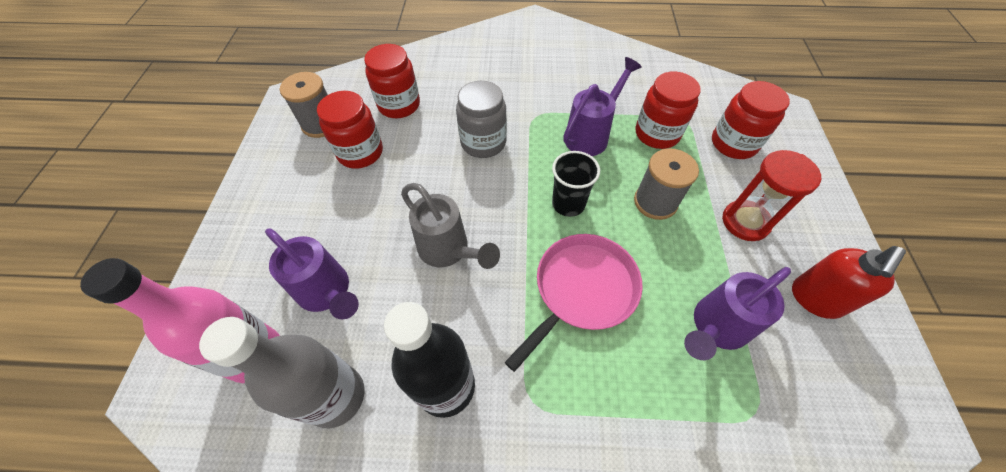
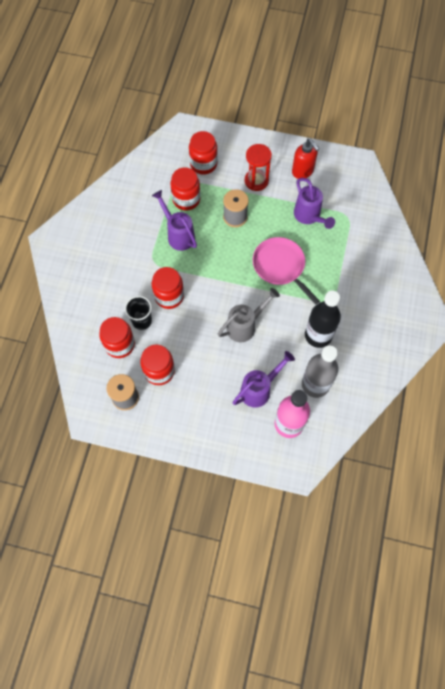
camera: 80 degrees left, 10 degrees up
(483, 143) = (169, 296): grey jar -> red jar
(568, 204) = (227, 259): black cup -> black cup (142, 321)

